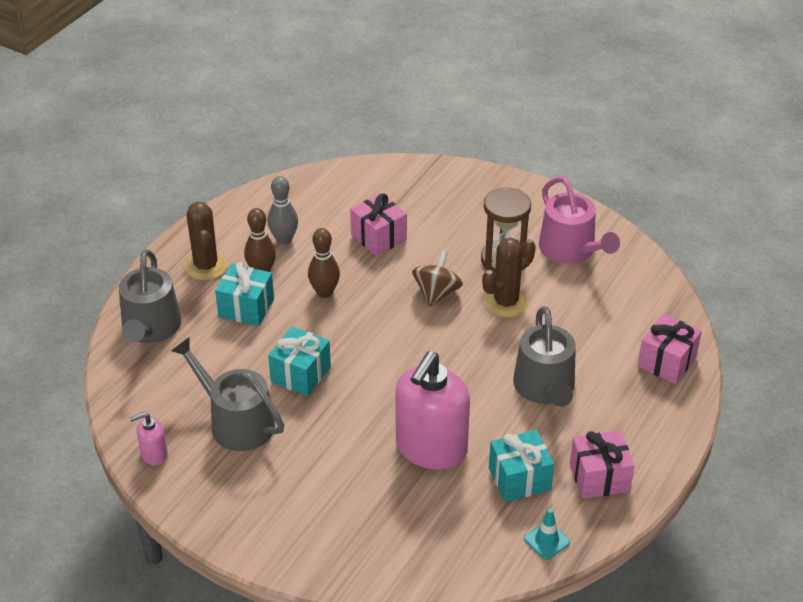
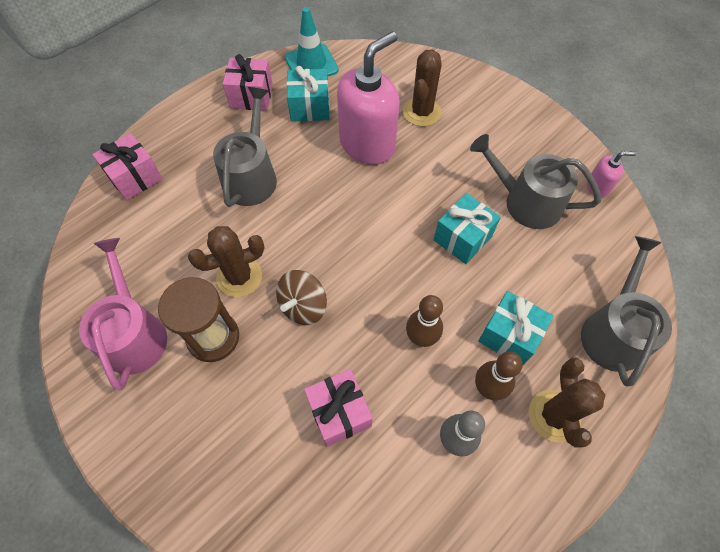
camera: 165 degrees left, 20 degrees up
(236, 422) = (526, 202): grey watering can -> grey watering can turned 150 degrees clockwise
(376, 502) = (421, 112): none -> brown cactus
(546, 540) = (311, 64): turquoise traffic cone -> turquoise traffic cone, size x1.77

